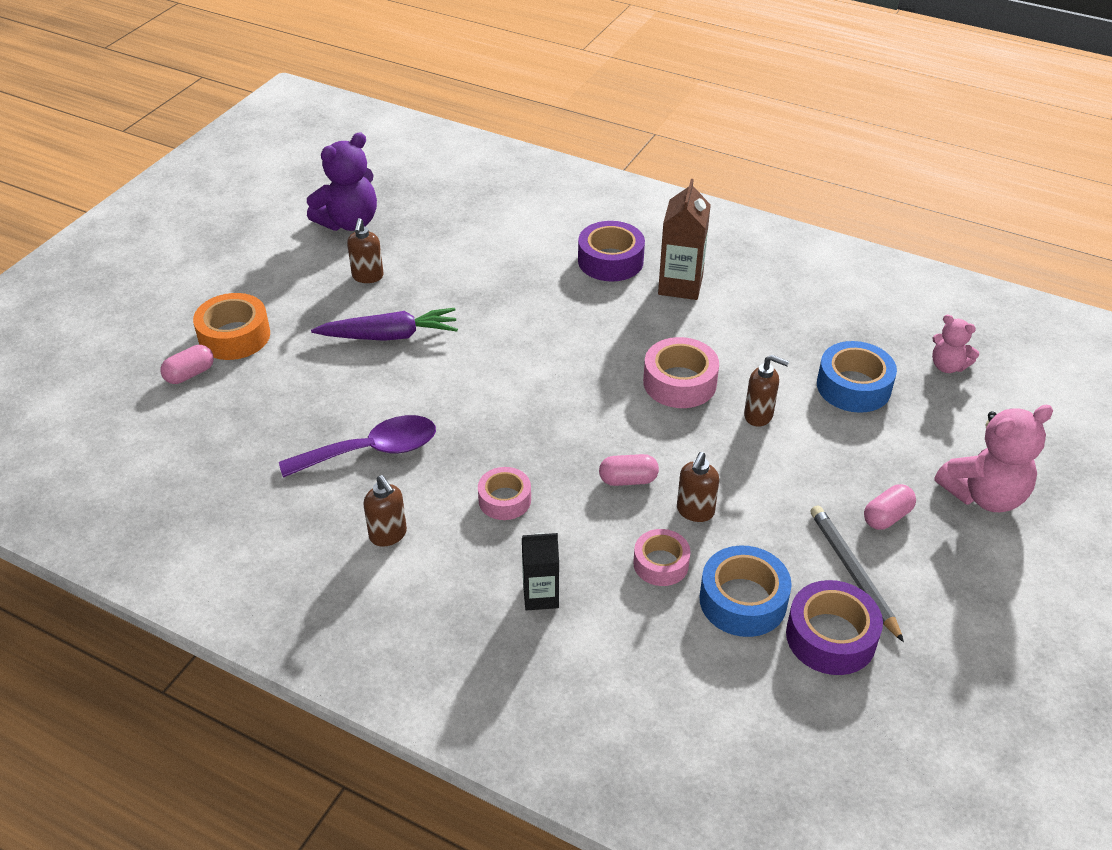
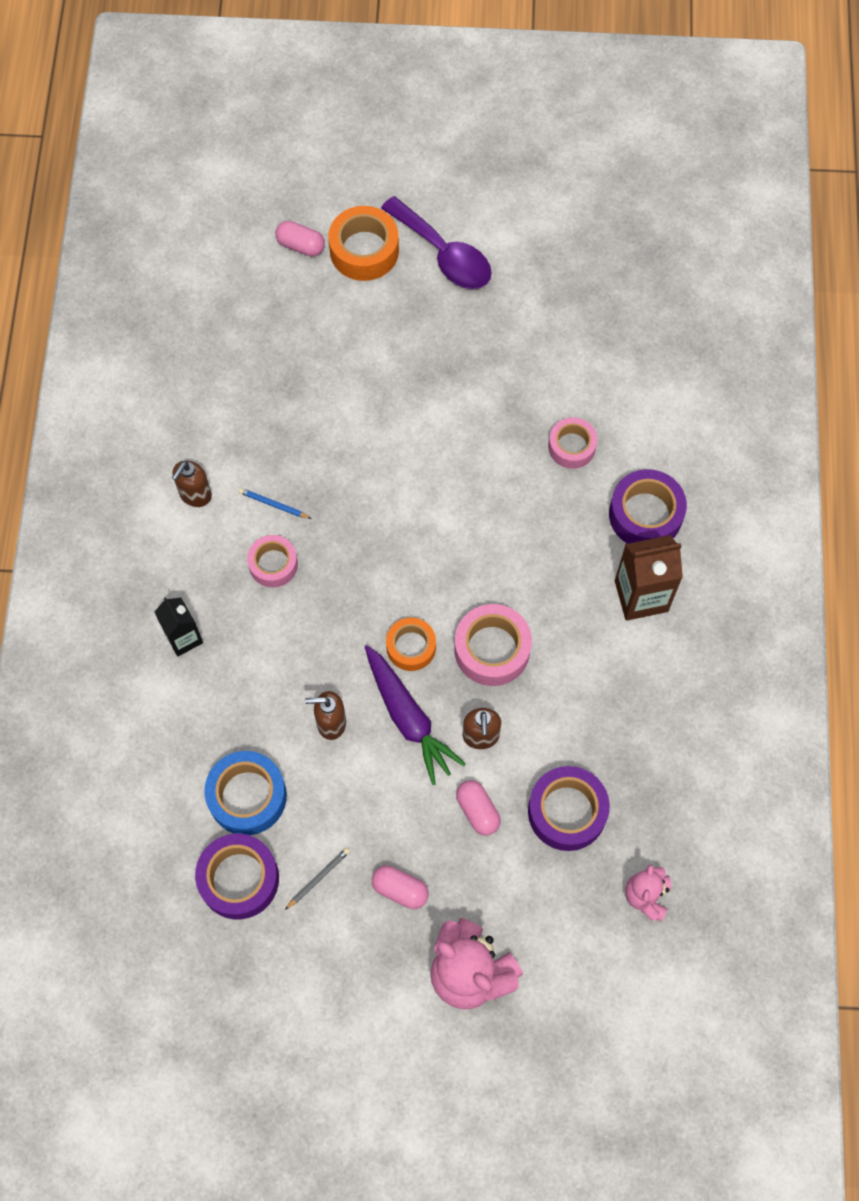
camera: 65 degrees right, 25 degrees up
(349, 222) = (574, 251): purple teddy bear -> none
(367, 277) = (502, 311): brown soap dispenser -> none
(372, 451) = (280, 434): purple spoon -> purple spoon (444, 254)
(389, 336) = (429, 373): purple carrot -> purple carrot (408, 718)
(442, 479) = (273, 504): none -> blue pencil
(628, 480) = (343, 653): pink capsule -> pink capsule (477, 811)
(648, 432) = (411, 647): none -> orange tape
(661, 564) = (258, 717): pink tape -> pink tape (572, 447)
(853, 386) = (567, 812): blue tape -> purple tape
(853, 573) = (318, 878): grey pencil -> grey pencil, size x0.52

